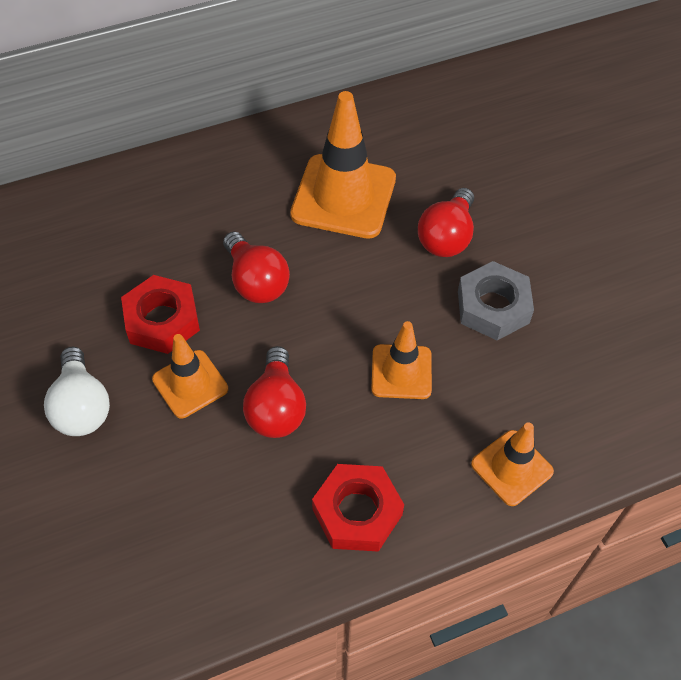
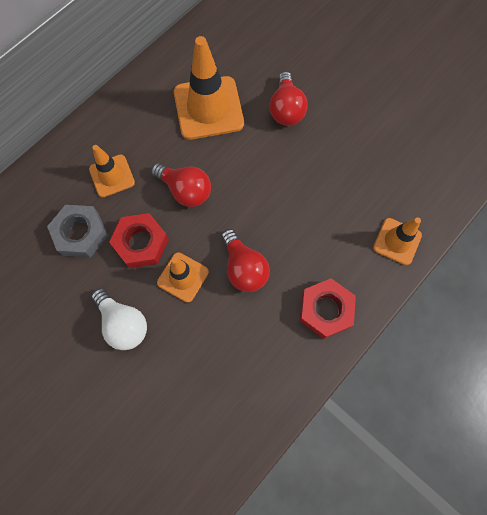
camera: 25 degrees left, 15 degrees up
(401, 372) = (305, 210): orange traffic cone -> orange traffic cone (112, 176)
(493, 307) = (336, 144): grey nut -> grey nut (81, 234)

